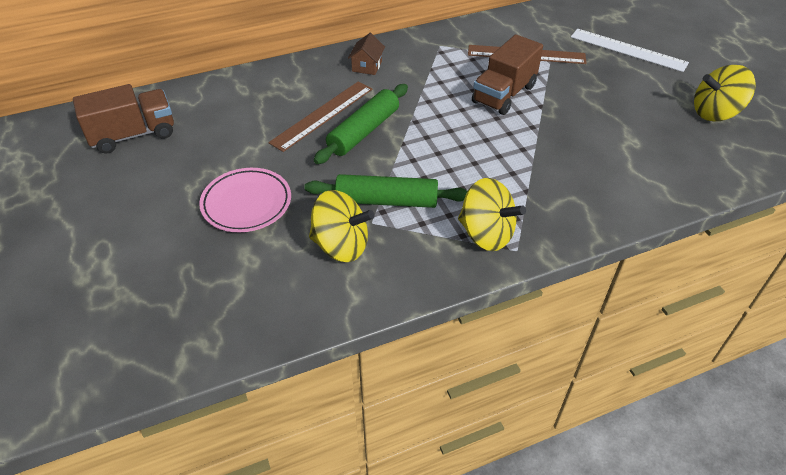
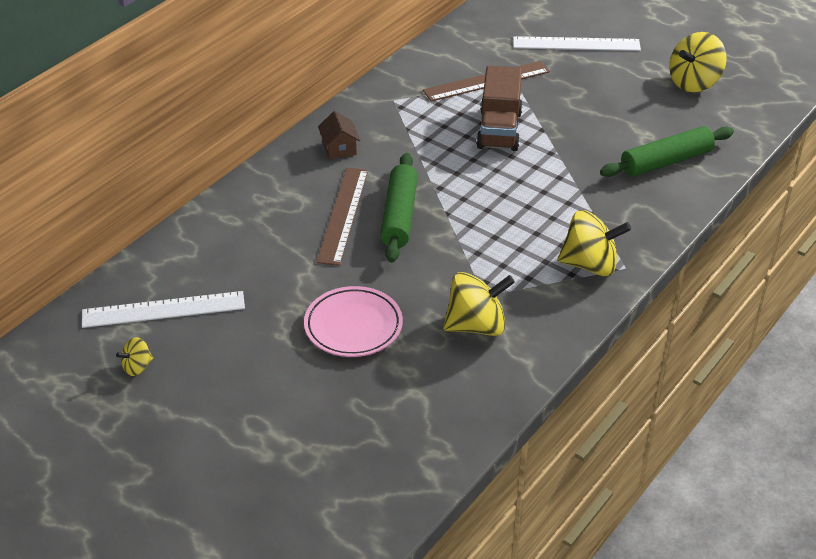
camera: 30 degrees left, 5 degrees down
(73, 169) = (137, 367): none -> yellow spinning top
(133, 135) = (163, 309): brown truck -> white ruler
(386, 201) = (480, 271): green rolling pin -> green rolling pin (666, 162)

